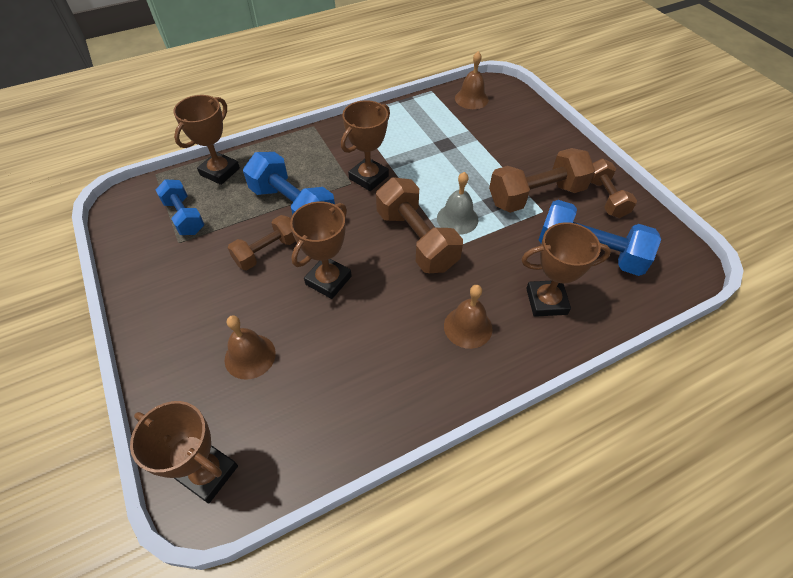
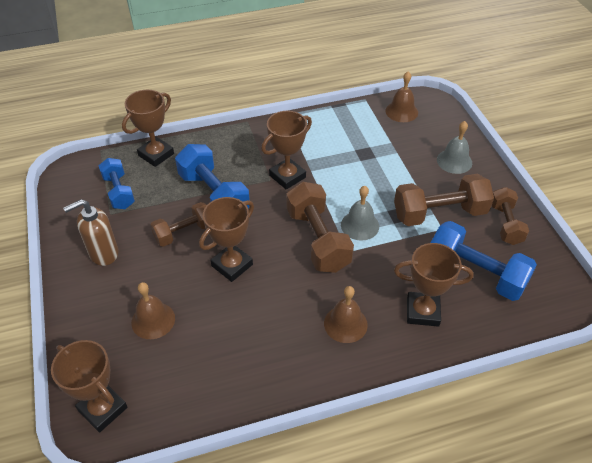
camera: 10 degrees right, 5 degrees down
(178, 287) = (103, 253): none -> brown soap dispenser
(537, 141) = (454, 161): none -> grey bell

